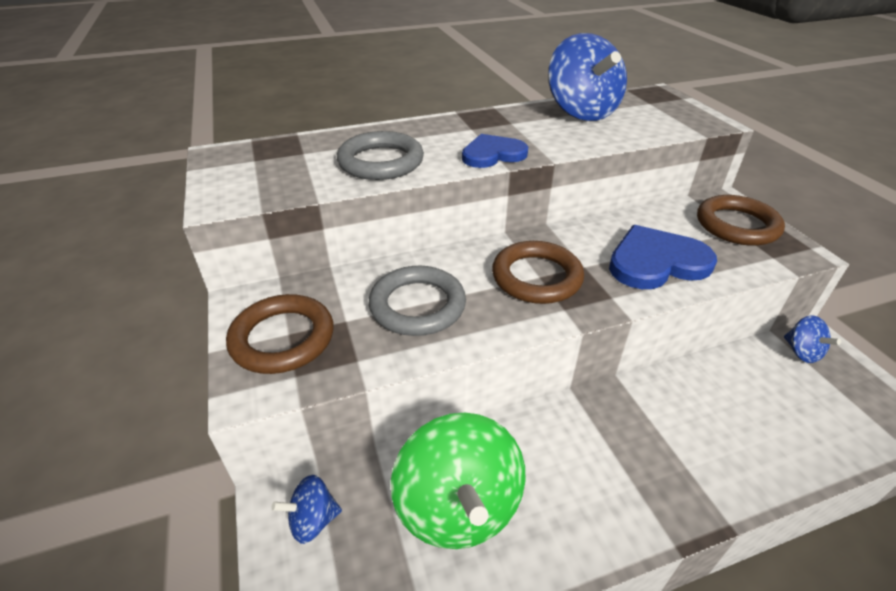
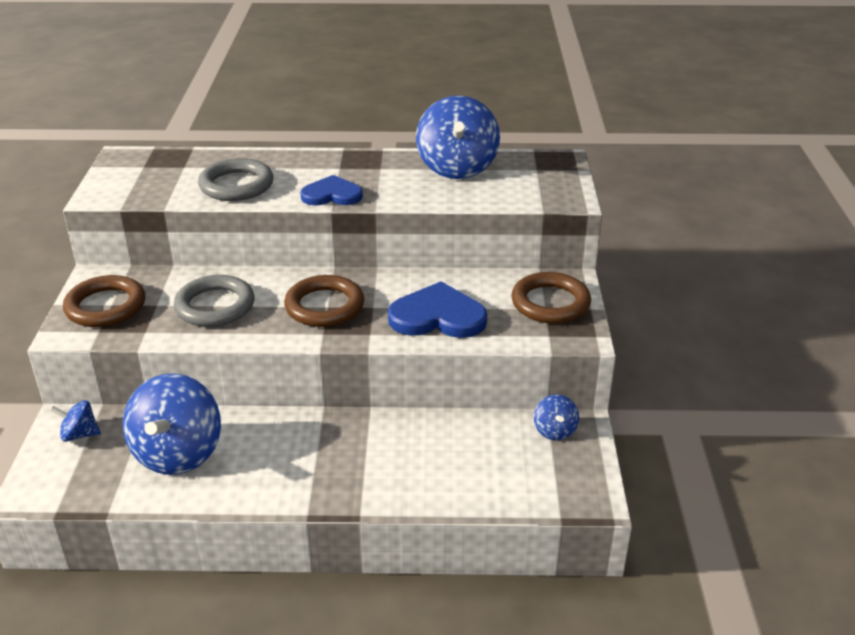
camera: 20 degrees right, 5 degrees down
(458, 507) = (178, 453): green spinning top -> blue spinning top

